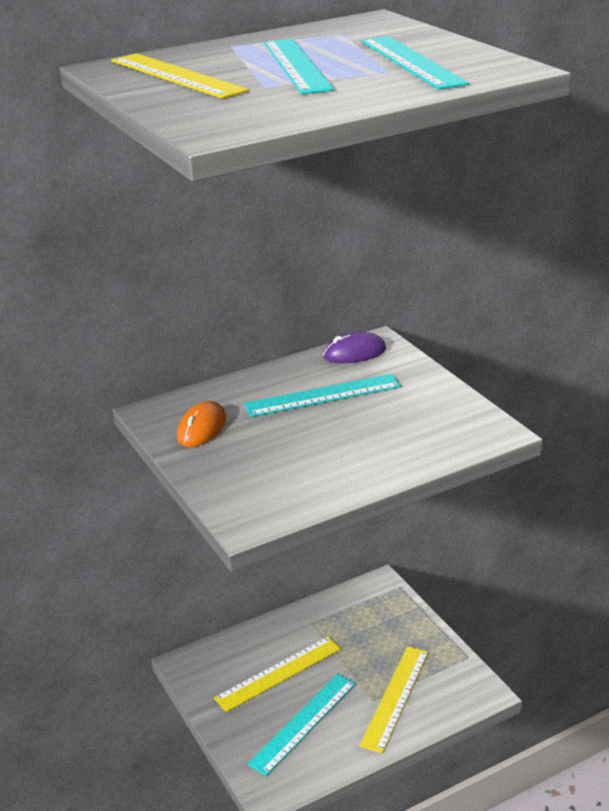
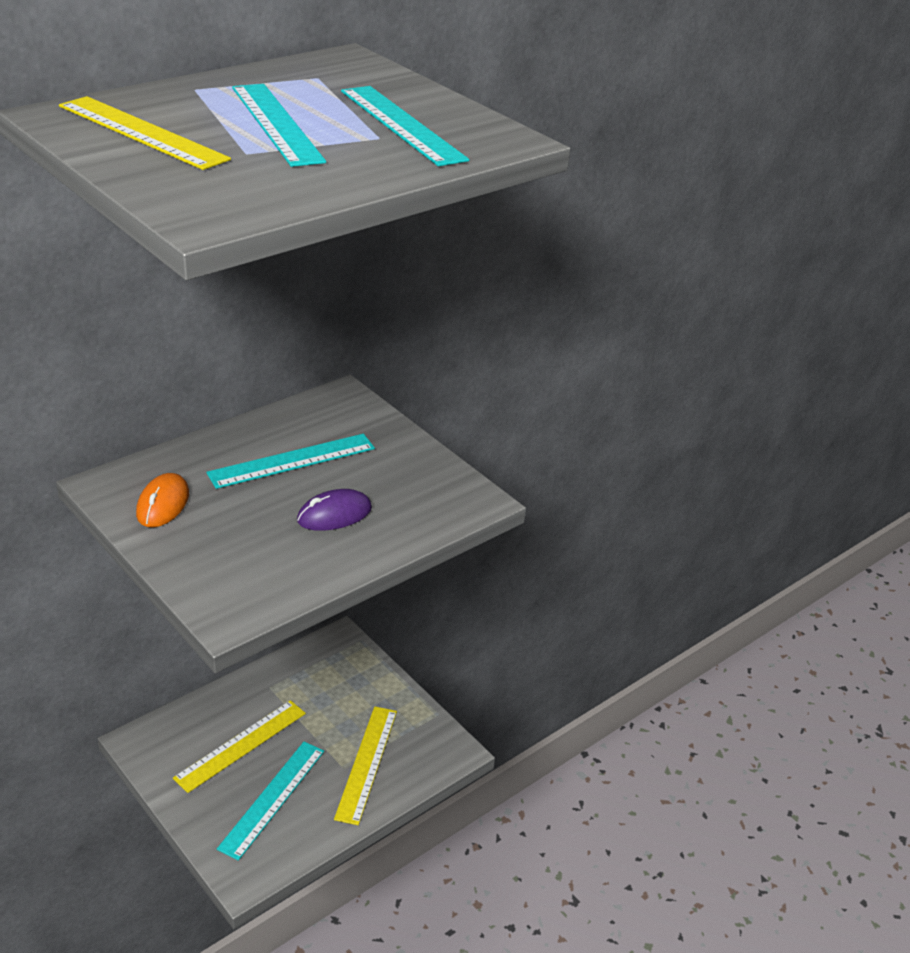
camera: 15 degrees left, 5 degrees up
(354, 353) = (320, 408): purple mouse -> purple mouse (334, 514)

